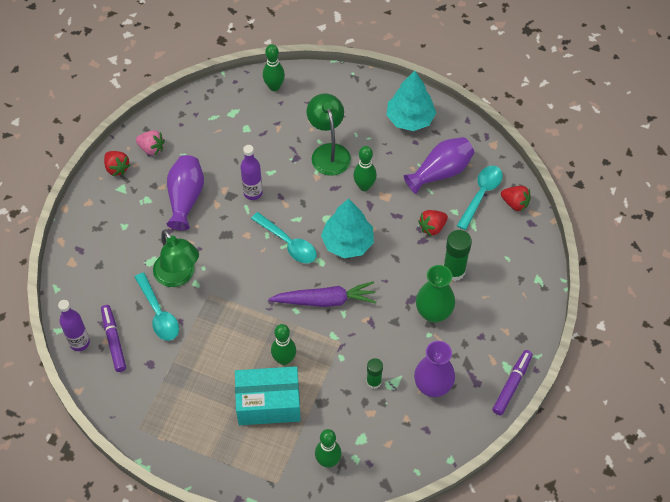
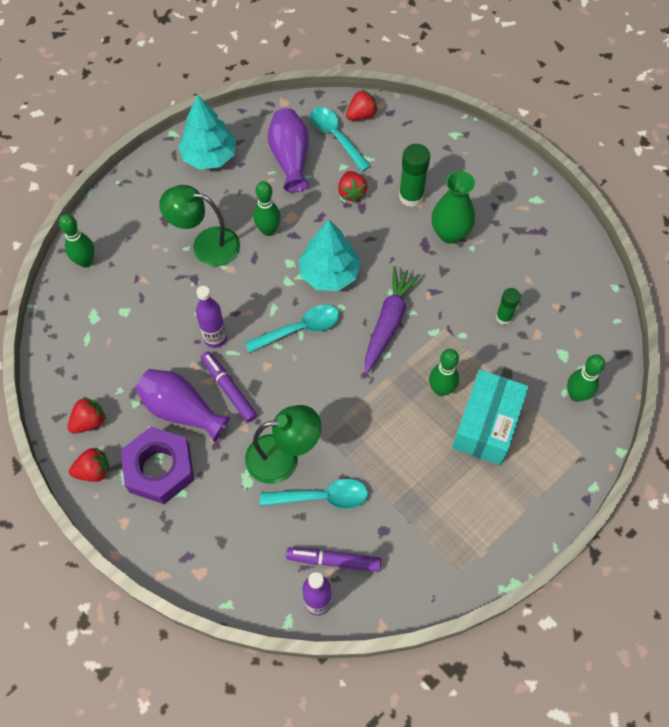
camera: 65 degrees left, 5 degrees up
(135, 205) = (159, 469): none -> purple nut
(151, 148) = (89, 421): pink strawberry -> red strawberry
(432, 386) = (531, 268): purple vase -> none
(511, 385) = (557, 204): purple marker -> purple marker (229, 389)

